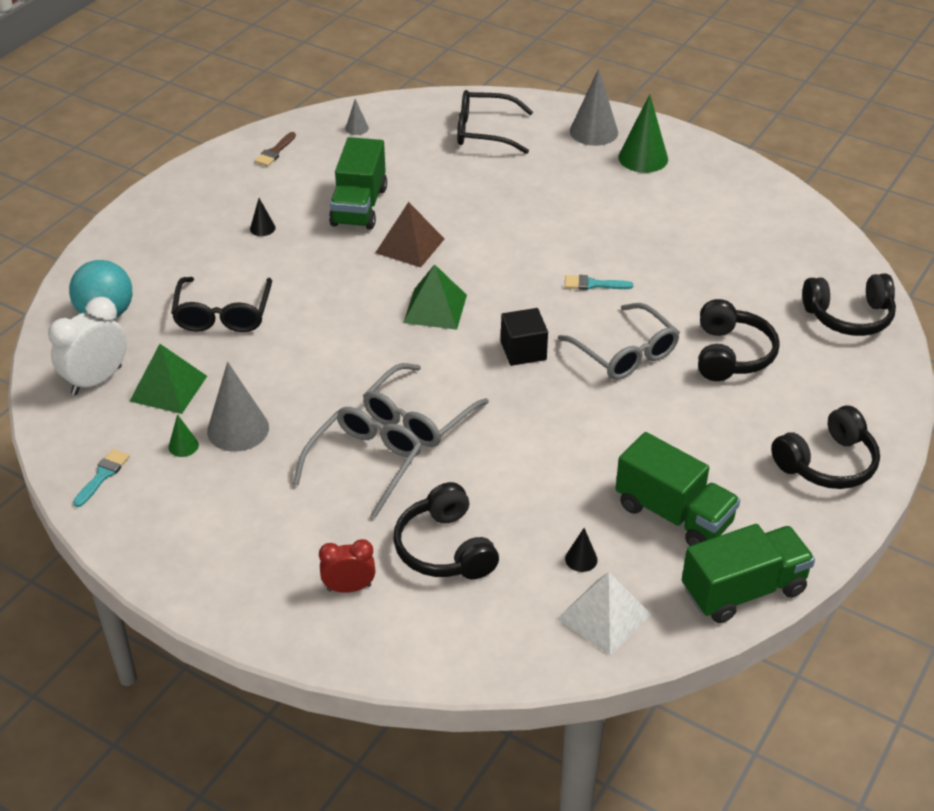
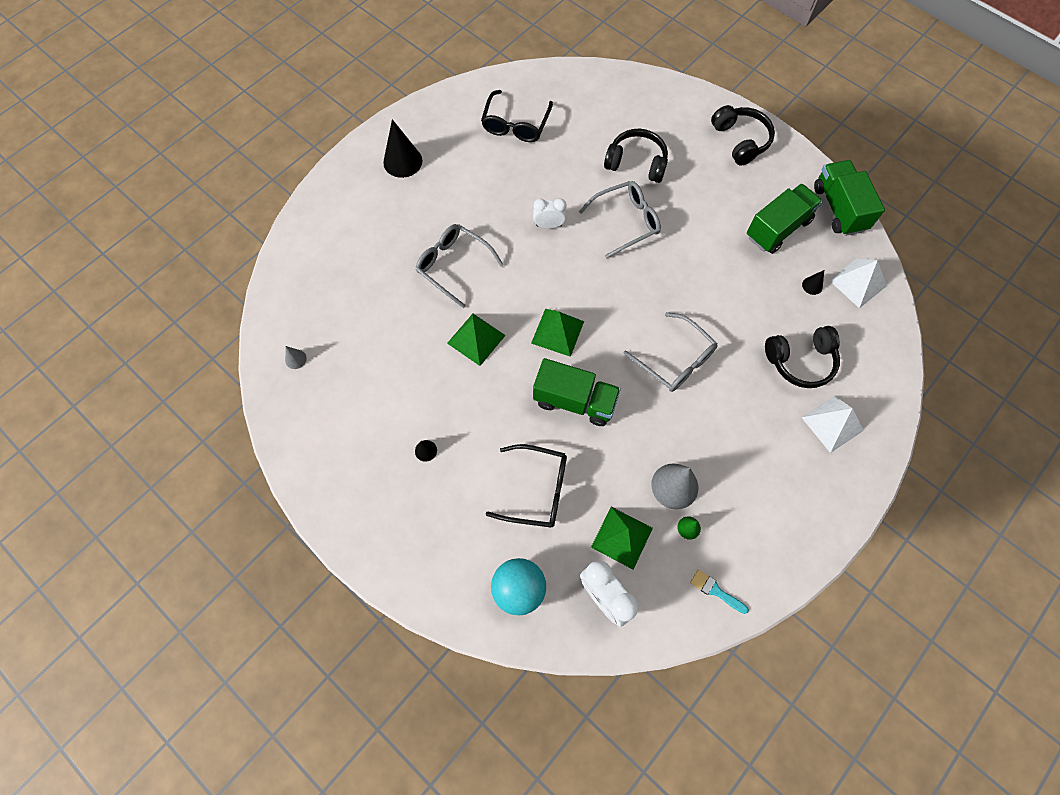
camera: 80 degrees left, 25 degrees up
(275, 152) = (312, 431): brown brush -> none
(349, 588) = (832, 423): red clock -> white pyramid
(359, 206) = (414, 370): green truck -> green truck (575, 401)
(364, 464) = (719, 401): grey glasses -> grey glasses (453, 266)
(410, 245) = (476, 339): brown pyramid -> green pyramid
(485, 131) = (333, 261): black glasses -> black glasses (516, 124)
(523, 351) = (614, 282): black cube -> none
(593, 284) = (549, 225): turquoise brush -> white clock
(594, 132) = (357, 185): grey cone -> none
(643, 158) = (402, 161): green cone -> black cone
(849, 316) = (609, 91): black headphones -> none

